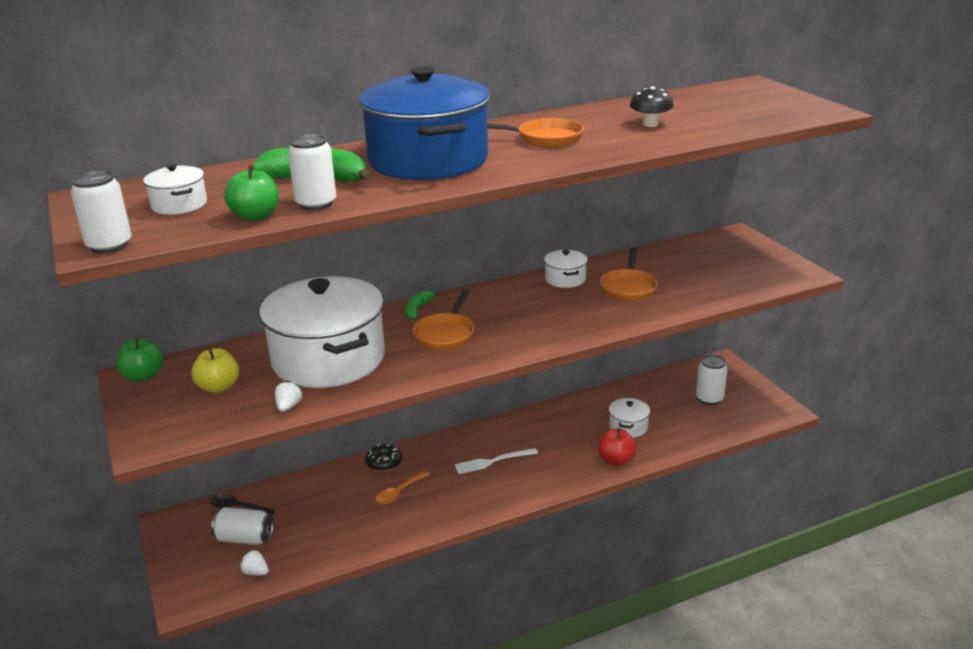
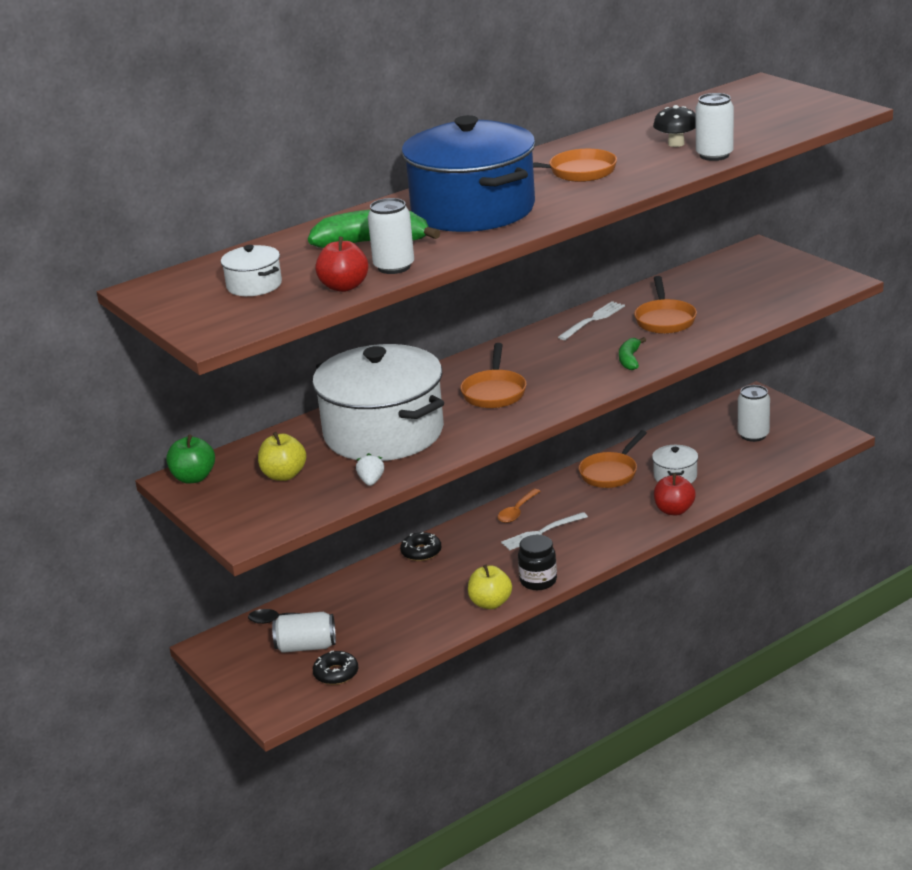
camera: 10 degrees left, 0 degrees up
(109, 246) = (224, 331): white can -> white can (714, 155)
(255, 217) = (344, 287): green apple -> red apple
(255, 572) = (336, 673): white strawberry -> black donut
(399, 493) = (453, 578): orange spoon -> orange spoon (517, 511)
(418, 309) = (450, 372): green banana -> green banana (630, 359)
(420, 525) = (490, 603): none -> yellow apple
(470, 510) = (538, 581): none -> black jar
(565, 279) = (593, 319): white pot -> white fork
(574, 414) = (611, 473): none -> orange pan

